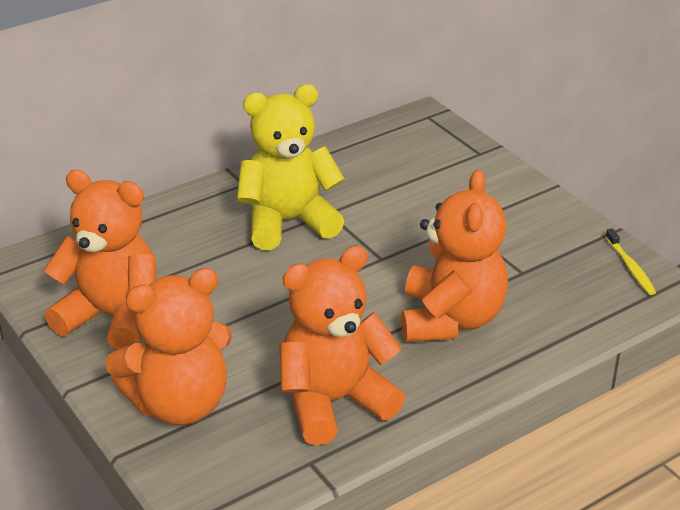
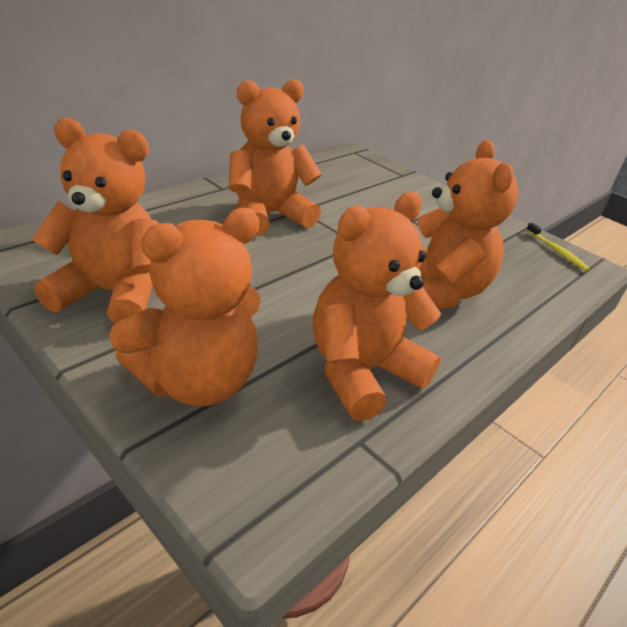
camera: 15 degrees left, 0 degrees up
(288, 222) = (268, 216): yellow teddy bear -> orange teddy bear

